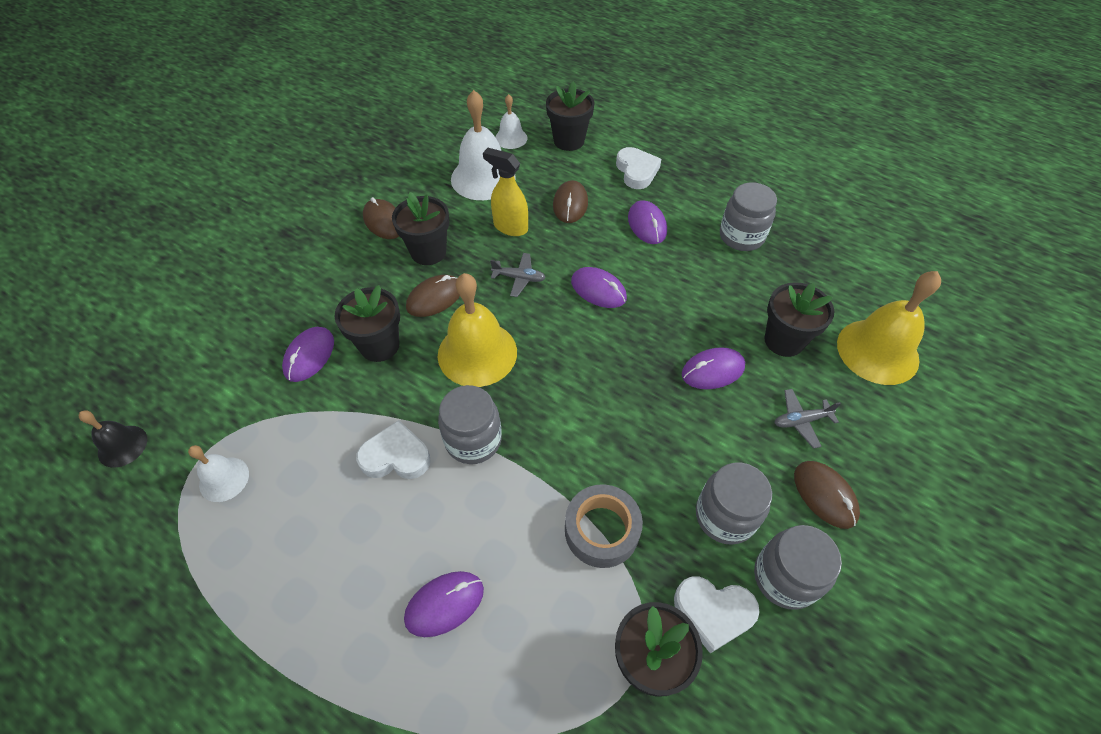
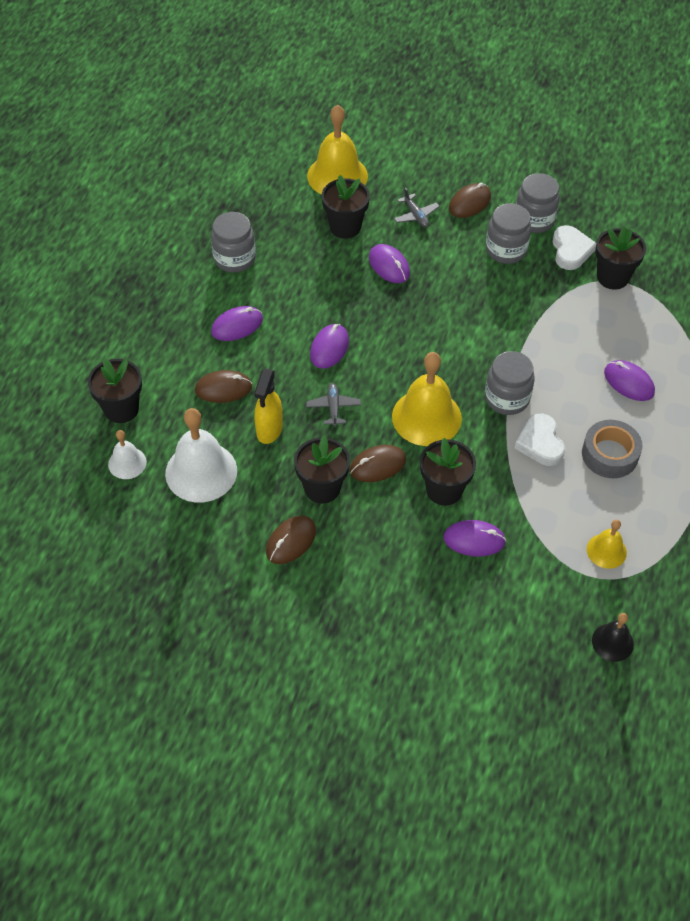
camera: 105 degrees left, 0 degrees up
(224, 479) = (606, 551): white bell -> yellow bell
(435, 298) = (377, 465): brown mouse -> brown mouse turned 60 degrees counterclockwise
(601, 530) = (543, 311): grey tape -> grey tape (609, 454)
(636, 171) = (160, 344): white heart -> none

